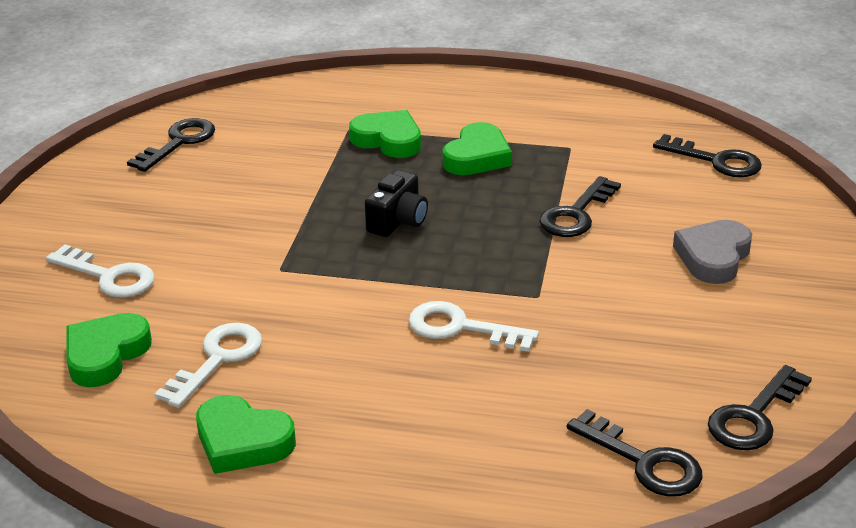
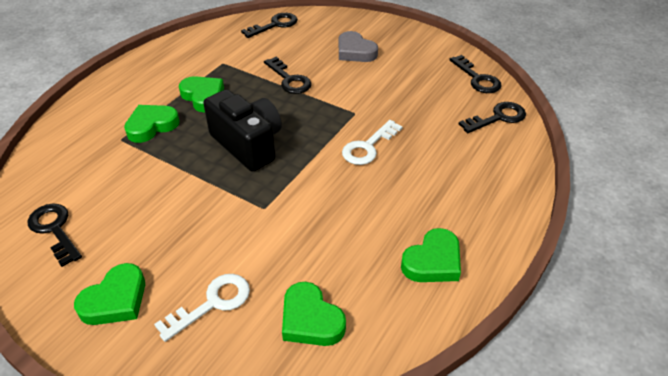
camera: 70 degrees left, 10 degrees up
(94, 213) = (115, 300): none -> green heart
(218, 359) = (346, 258): white key -> none
(398, 221) = (248, 144): black camera -> black camera, size x1.78

